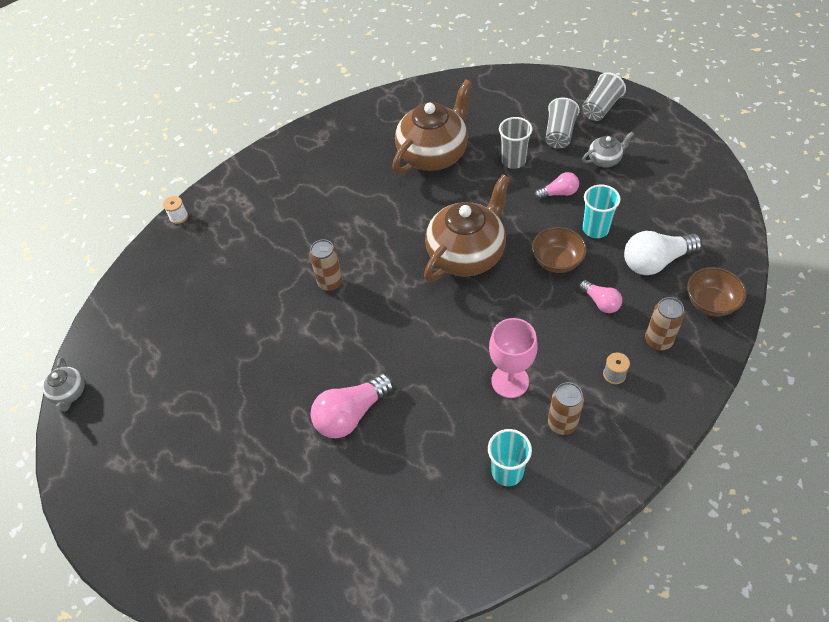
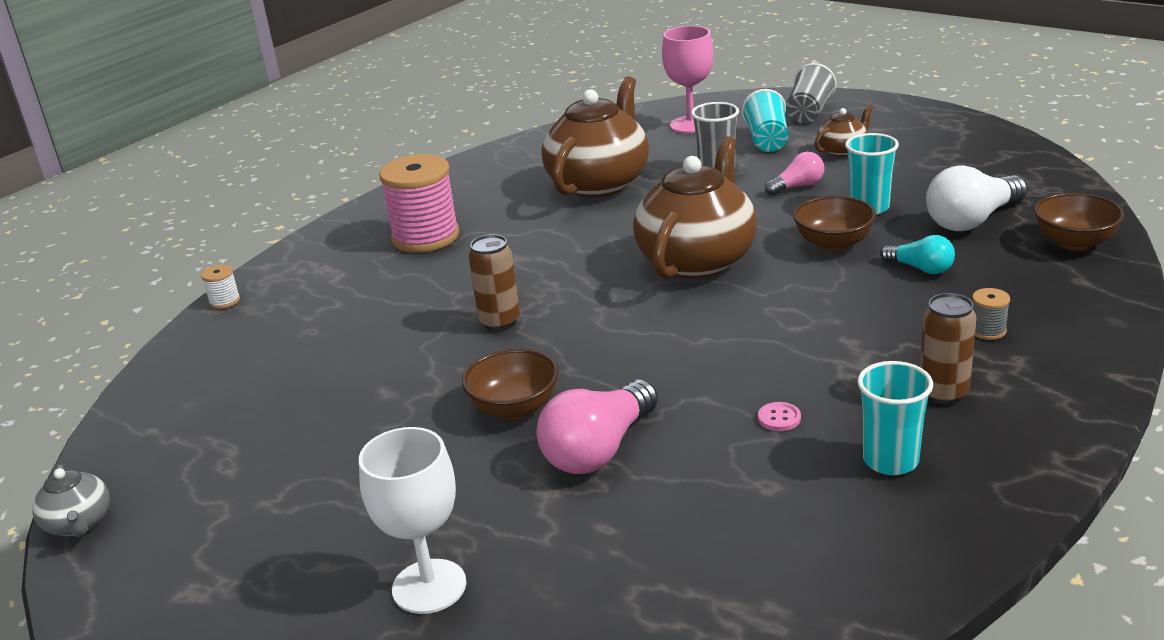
camera: 15 degrees left, 25 degrees down
(233, 495) = (429, 586): none -> white goblet
(310, 183) = (425, 237): none -> pink spool
(316, 364) = (514, 408): none -> brown bowl
(459, 417) = (779, 418): none -> pink button
(510, 381) = (836, 366): pink goblet -> pink goblet (690, 125)
(559, 134) = (767, 140): grey cup -> turquoise cup
(600, 302) = (920, 268): pink light bulb -> turquoise light bulb
(605, 159) = (843, 150): grey teapot -> brown teapot
(658, 341) = (1028, 288): brown can -> none

